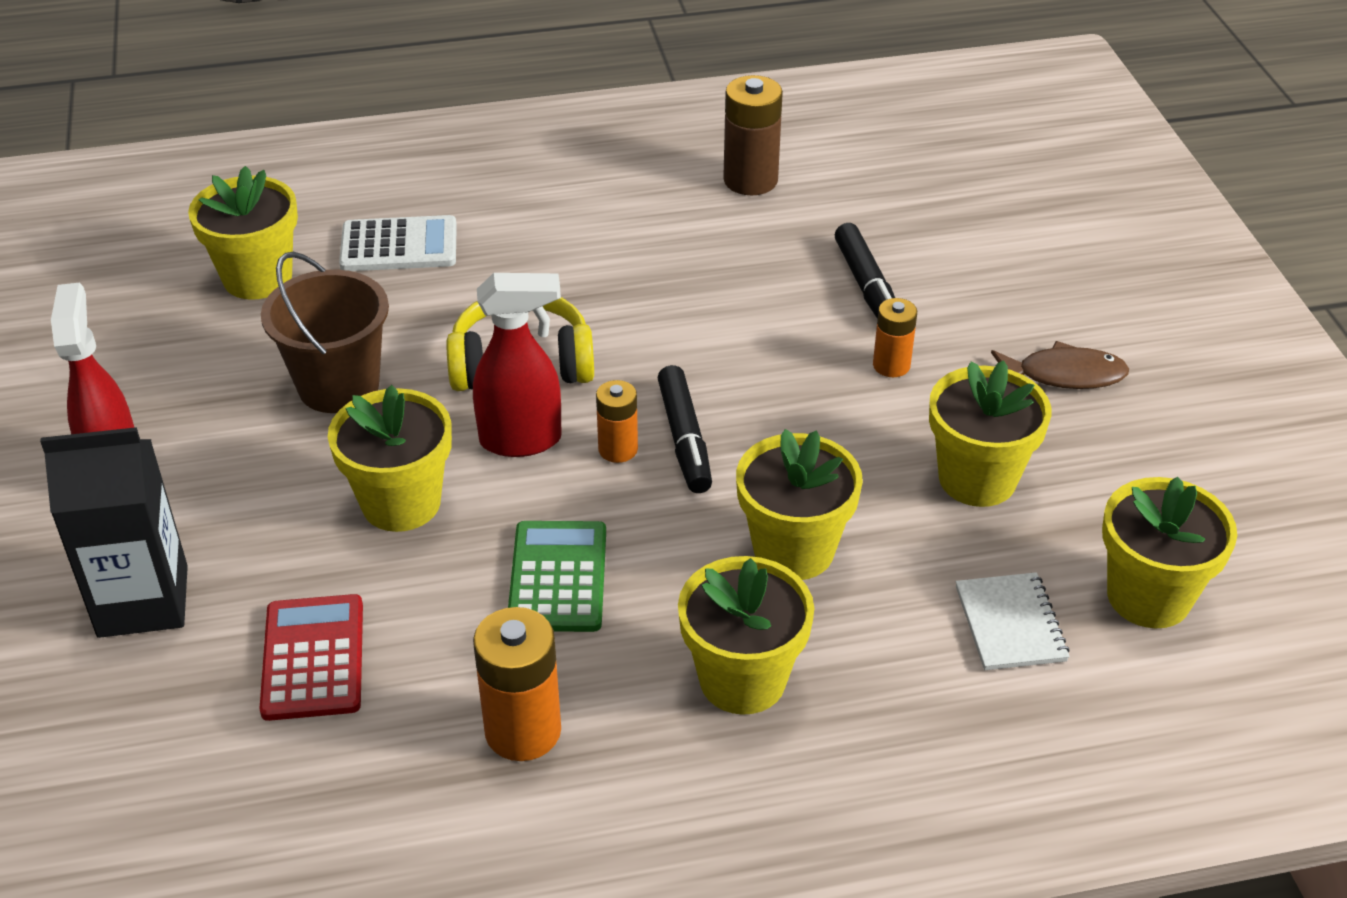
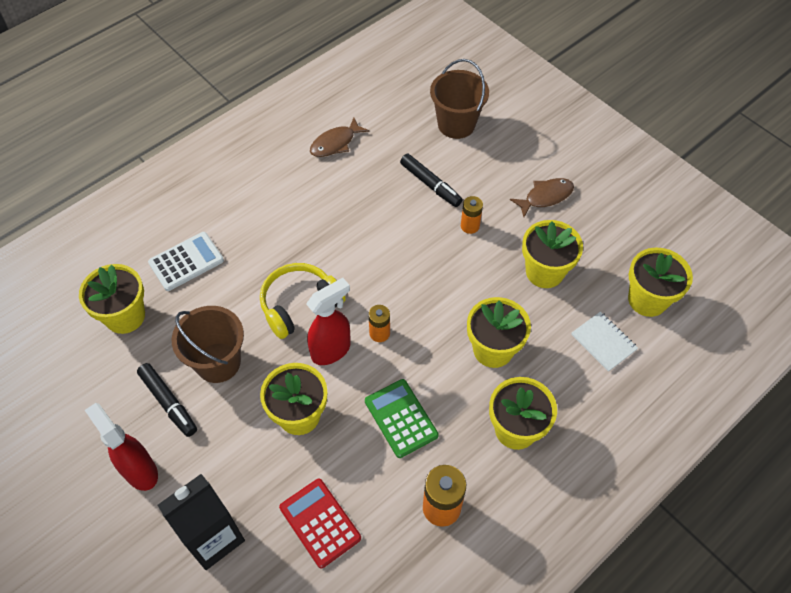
camera: 30 degrees left, 15 degrees up
(684, 439) = (406, 312): black marker -> black marker (168, 403)
(750, 180) = (335, 143): brown battery -> brown fish
(978, 222) = (456, 124): none -> brown bucket

